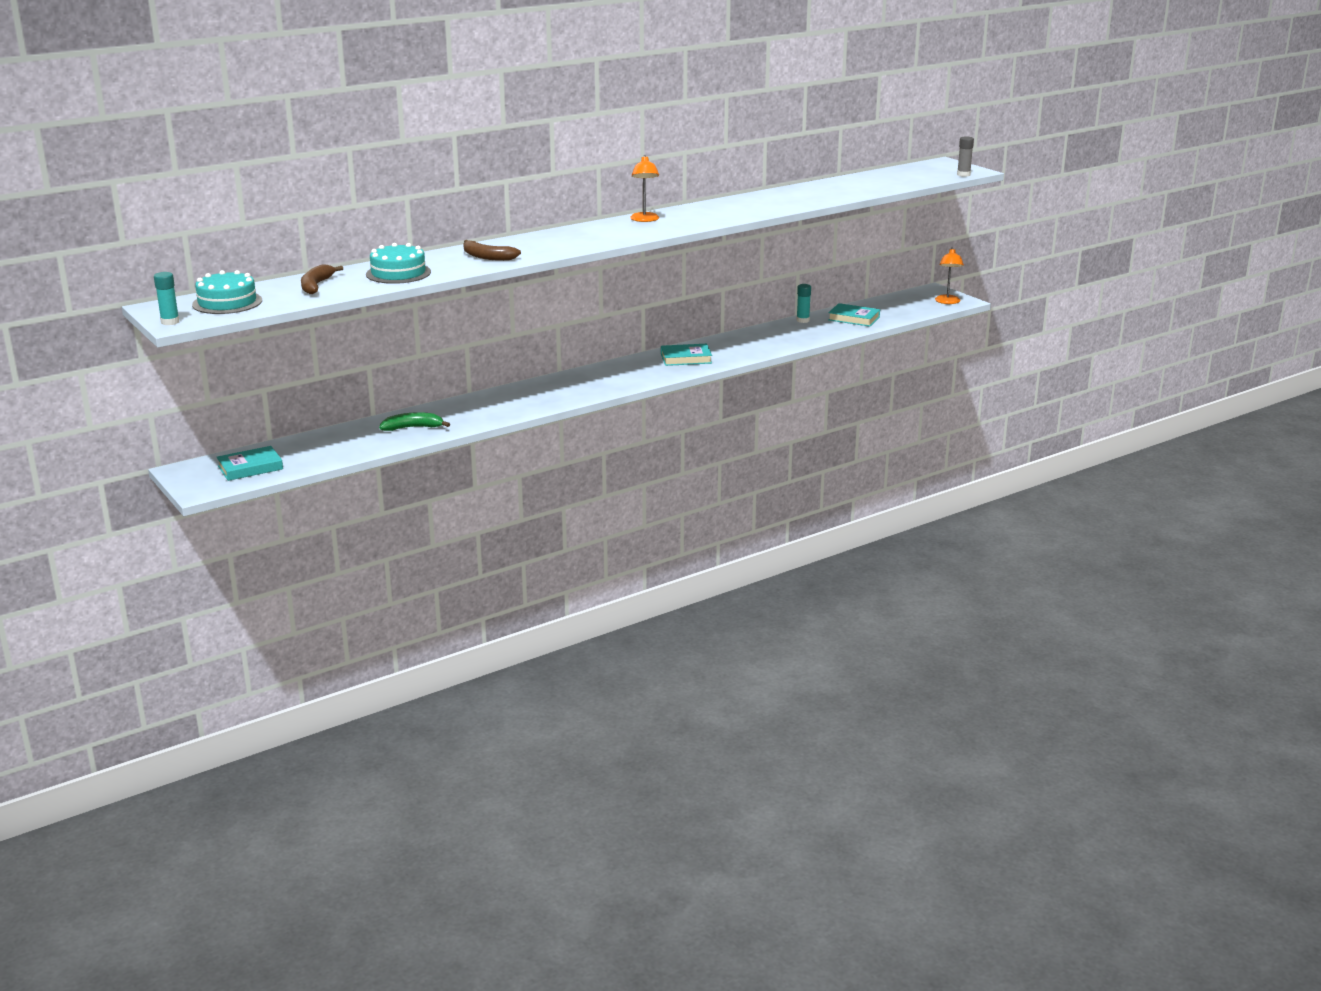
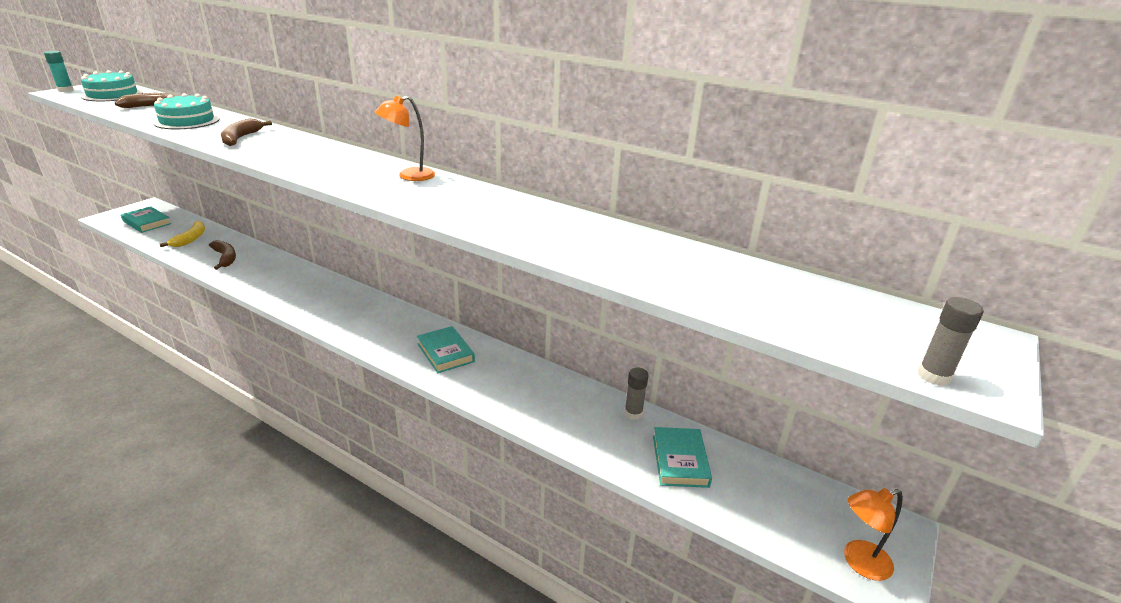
camera: 65 degrees right, 5 degrees up
(336, 444) = (190, 239): none -> yellow banana
(413, 428) = (225, 258): green banana -> brown banana
(803, 320) = (633, 413): turquoise glue stick -> grey glue stick

